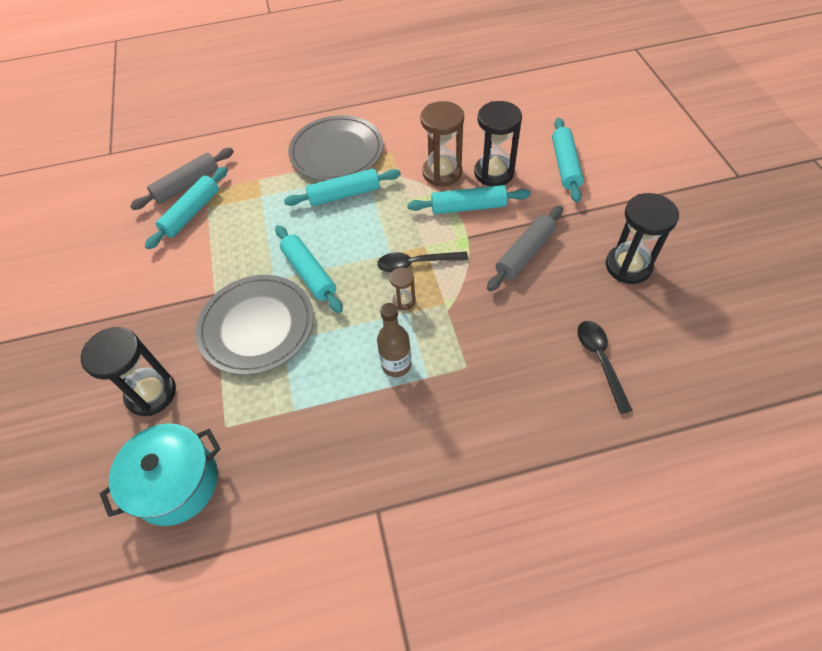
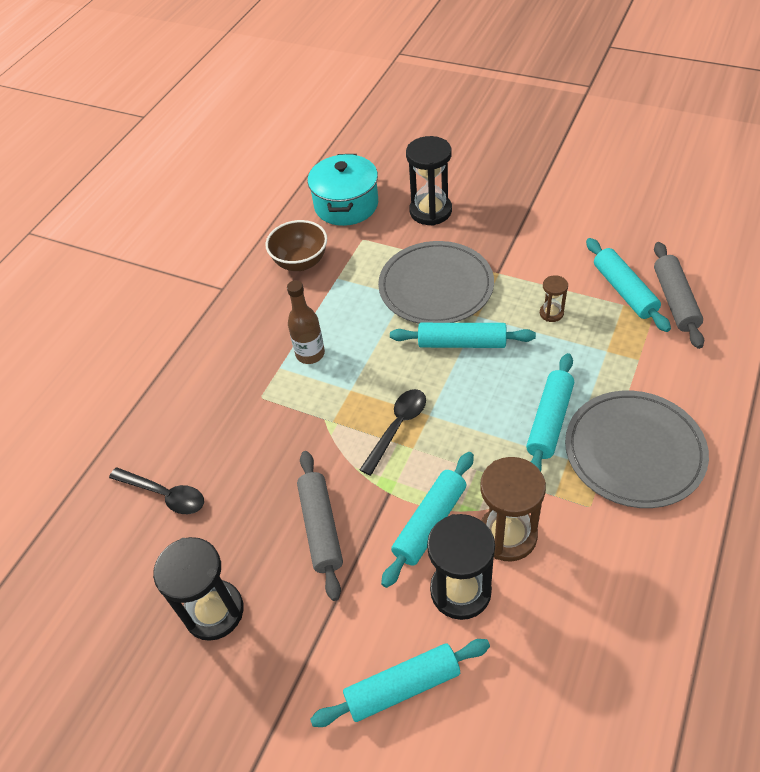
camera: 130 degrees right, 5 degrees down
(292, 461) = (300, 262): none -> brown bowl
(404, 301) = (365, 393): brown hourglass -> brown hourglass (551, 313)
(565, 165) = (402, 687): turquoise rolling pin -> turquoise rolling pin turned 60 degrees counterclockwise

